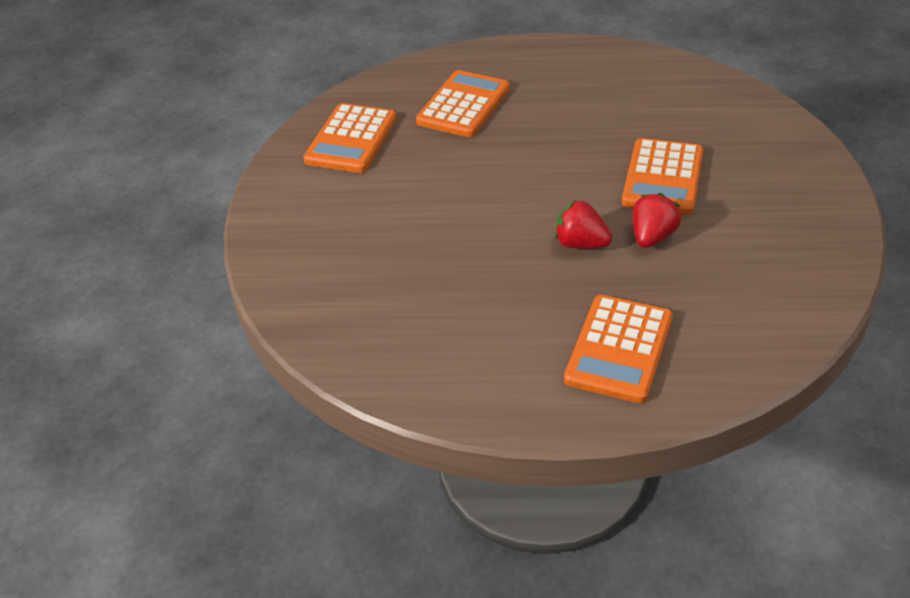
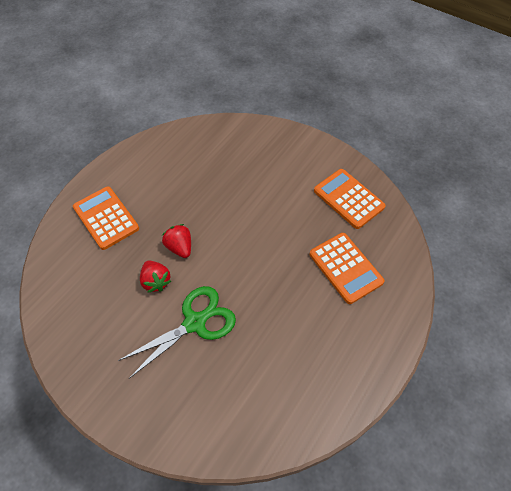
camera: 120 degrees right, 15 degrees up
(580, 244) = (180, 247): red strawberry -> red strawberry turned 90 degrees counterclockwise
(662, 178) = (195, 323): orange calculator -> green scissors

